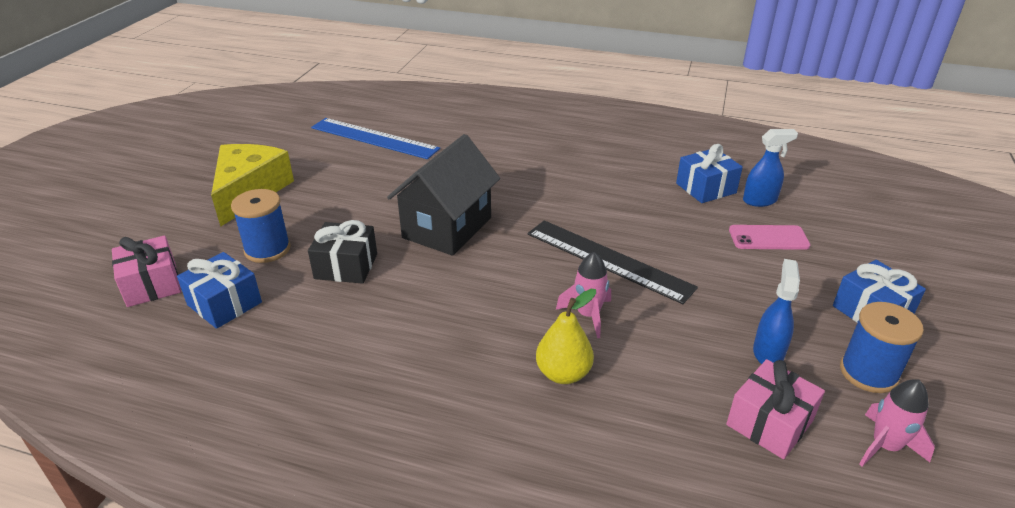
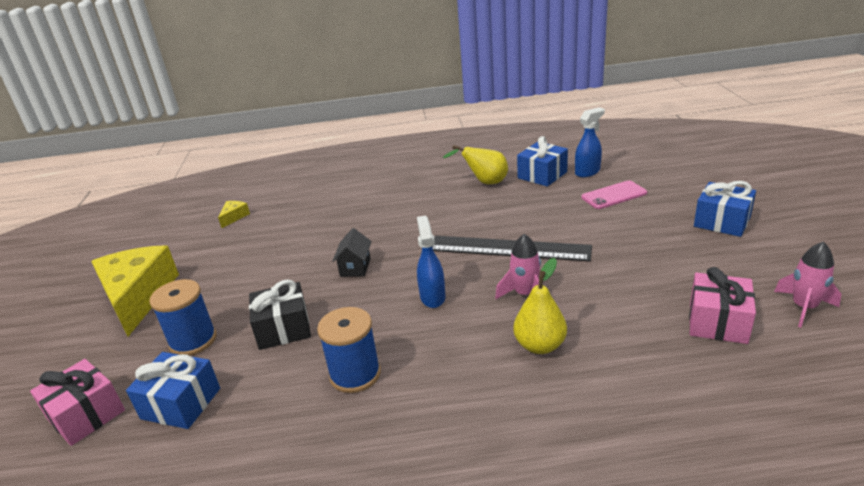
camera: 20 degrees left, 5 degrees down
(374, 138) = (234, 217): blue ruler -> yellow cheese
(447, 228) = (355, 267): black house -> black house, size x0.45
(637, 177) = (484, 182): none -> yellow pear
(768, 352) = (677, 273): blue spray bottle -> blue spray bottle (432, 297)
(868, 373) = (753, 263): blue spool -> blue spool (355, 374)

